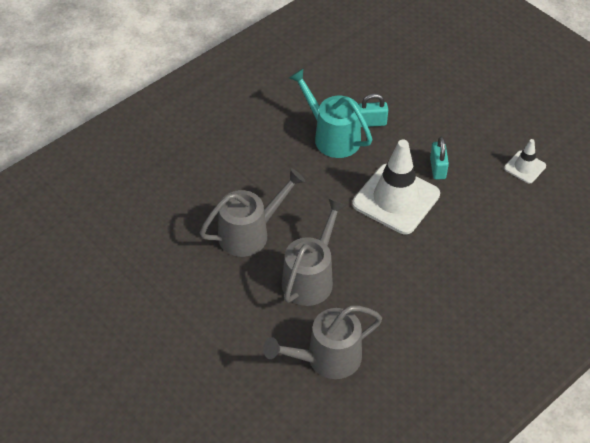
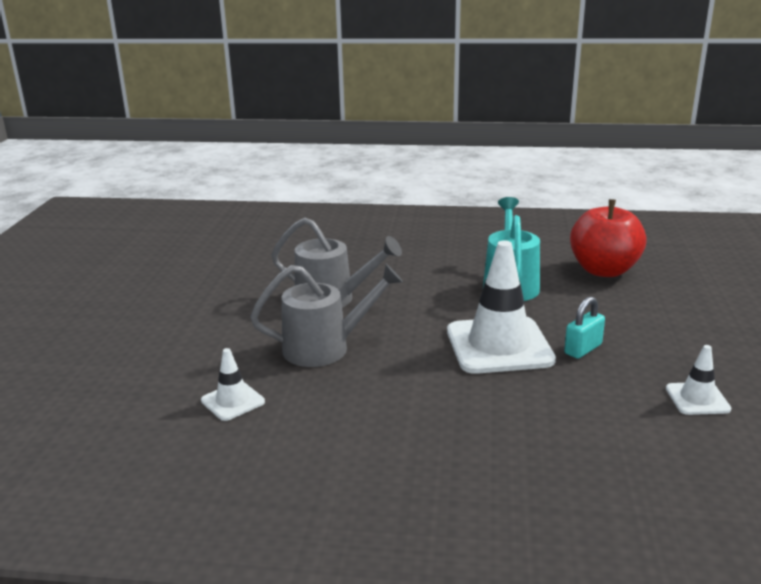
camera: 50 degrees right, 25 degrees down
(326, 359) = (233, 401): grey watering can -> white traffic cone
(365, 82) = (604, 270): none -> red apple
(371, 122) = (564, 293): turquoise padlock -> none

